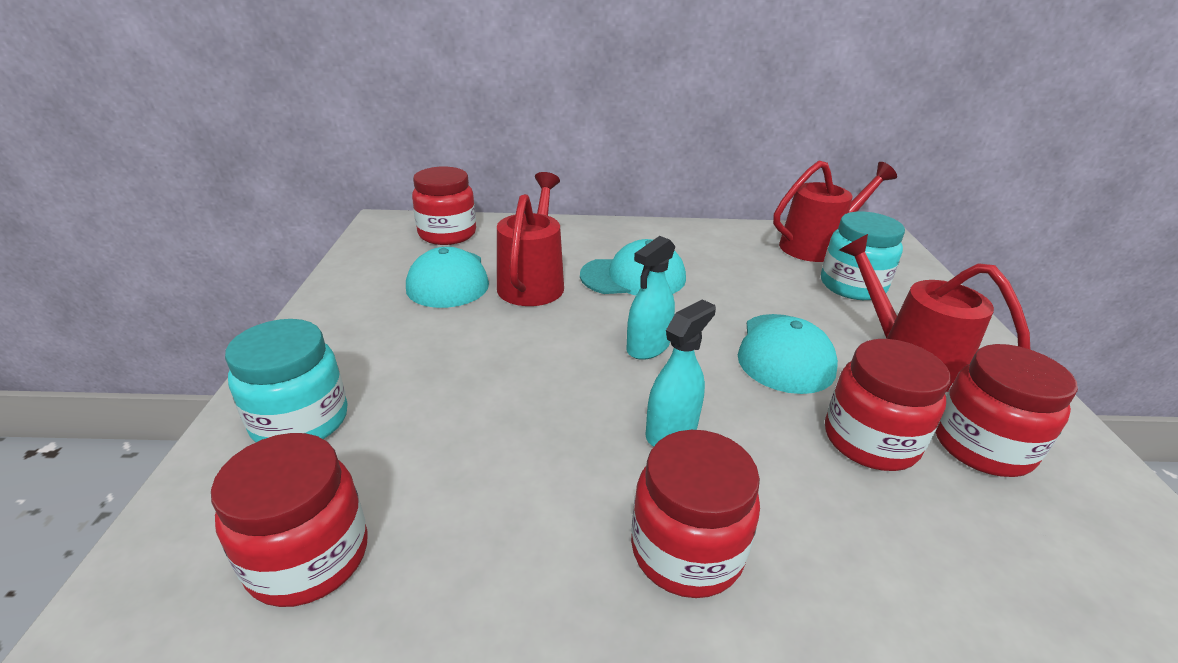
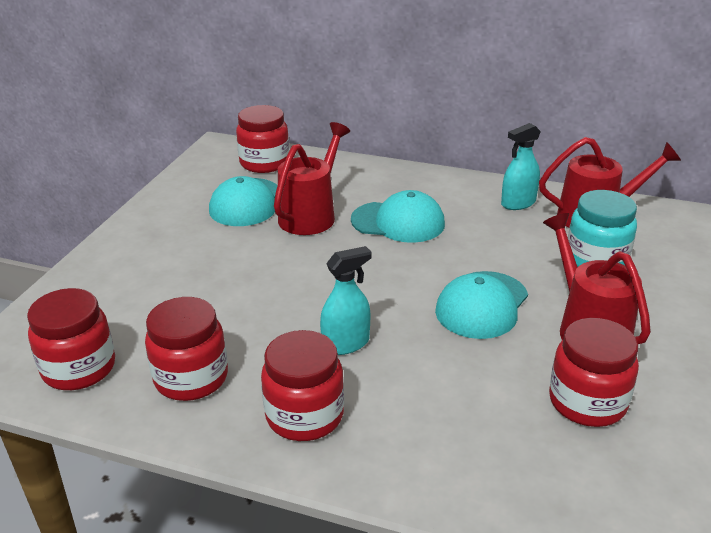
camera: 20 degrees right, 0 degrees up
(301, 421) = (102, 290): turquoise jar -> none
(648, 347) = (370, 281): turquoise spray bottle -> turquoise spray bottle (518, 203)
(870, 440) = (495, 380): red jar -> red jar (191, 378)

